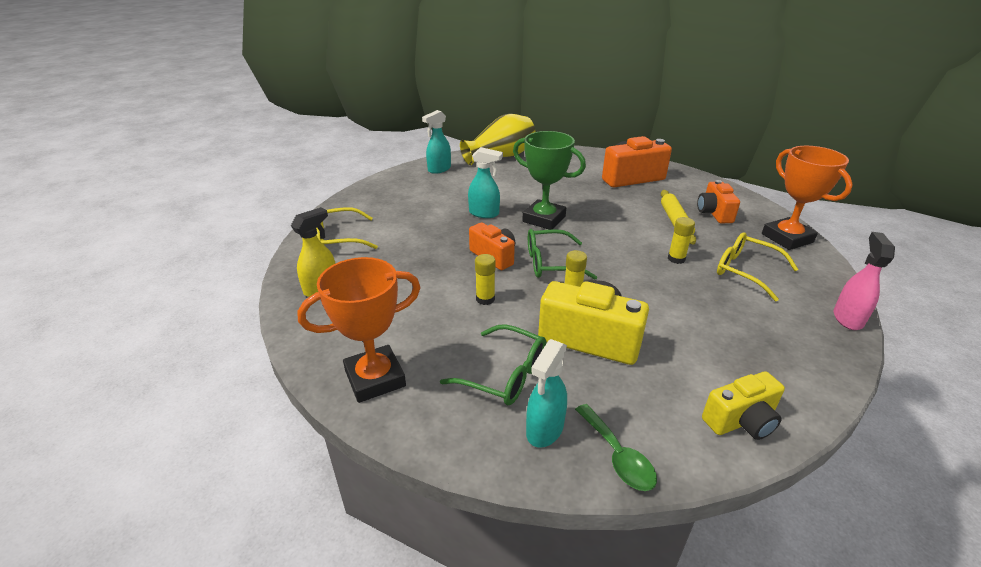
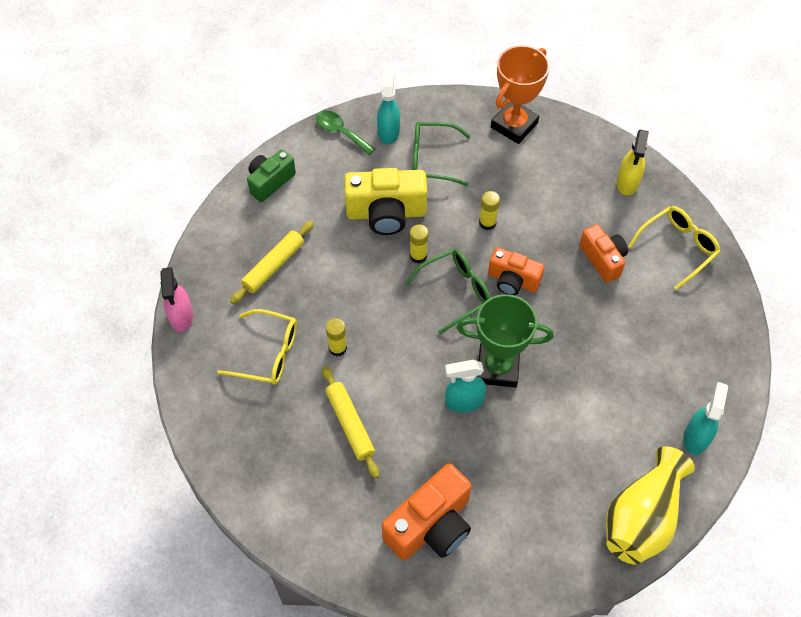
camera: 155 degrees right, 25 degrees up
(484, 213) = (568, 352): turquoise spray bottle -> turquoise spray bottle (463, 401)
(714, 213) = (307, 465): orange camera -> orange camera (603, 259)
(738, 330) = (273, 266): none -> yellow rolling pin
(741, 421) = (270, 182): yellow camera -> green camera
(787, 238) = (222, 438): orange trophy -> none

